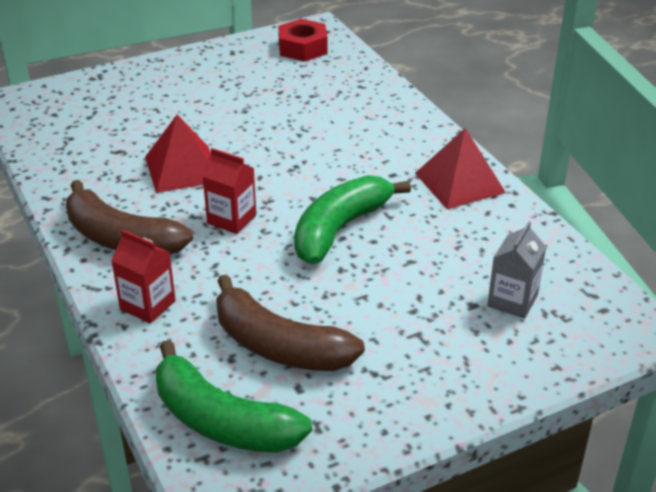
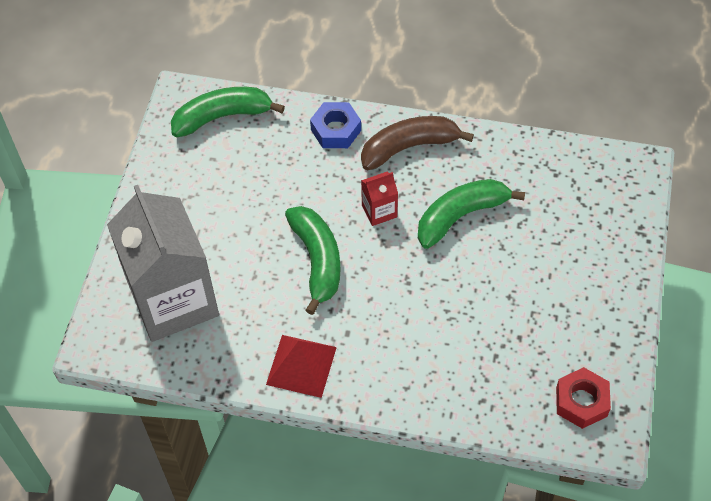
camera: 130 degrees right, 20 degrees up
(147, 305) = (336, 130): red carton -> blue nut
(182, 168) = (460, 216): red pyramid -> green banana
(279, 346) = (248, 168): brown banana -> none
(512, 301) = (173, 300): grey carton -> grey carton, size x2.50

